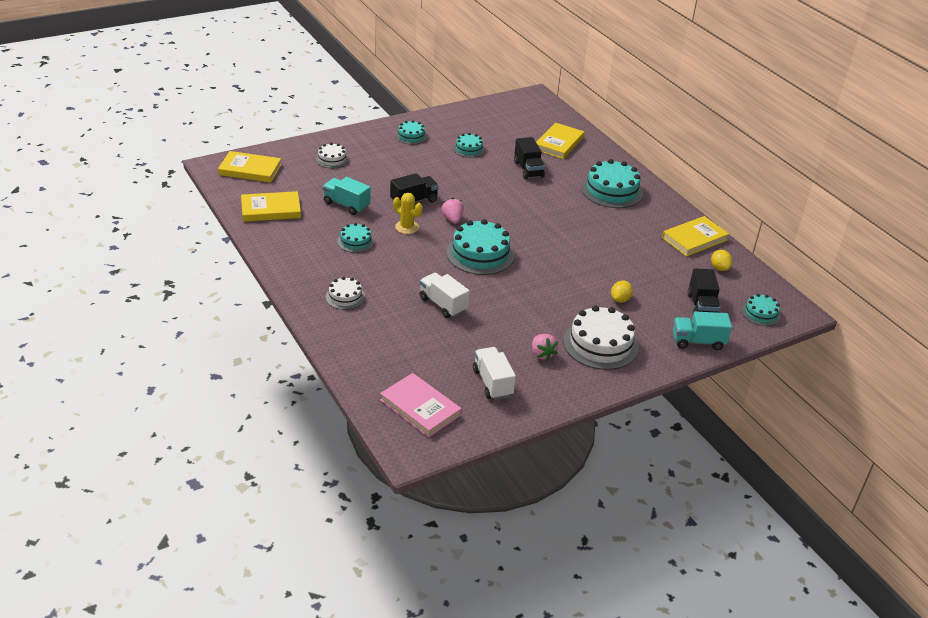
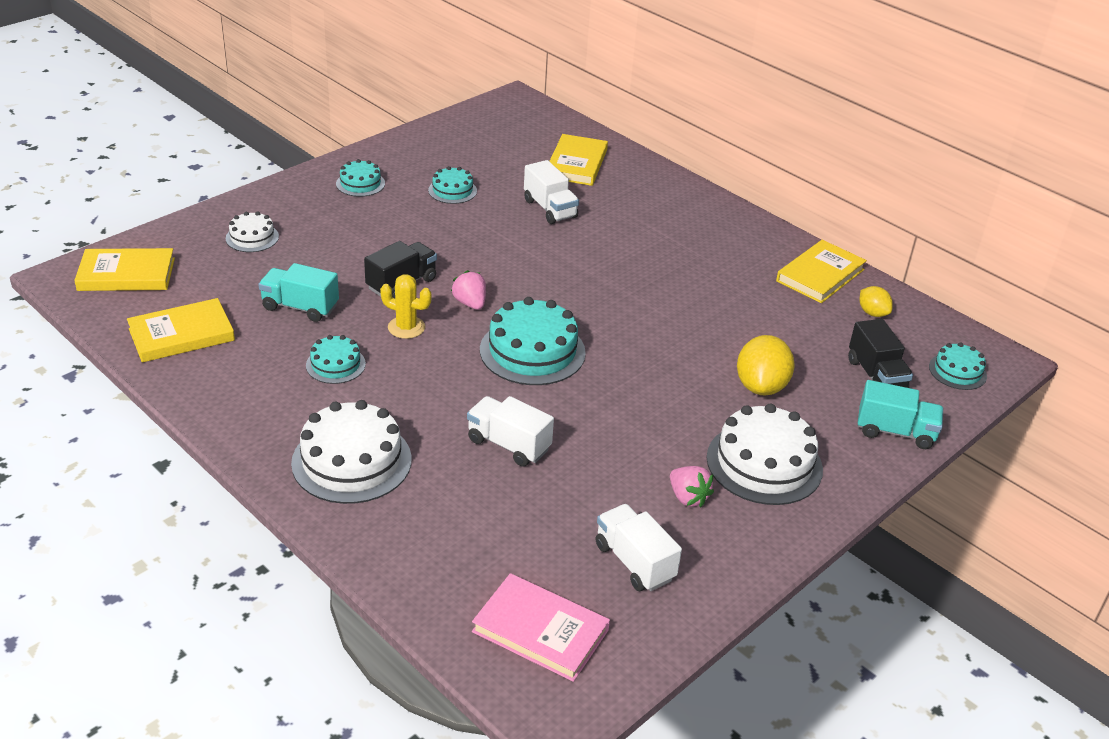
camera: 15 degrees left, 0 degrees up
(345, 297) = (351, 461): white cake -> white cake, size x1.85
(528, 169) = (550, 209): black truck -> white truck
(612, 190) = (678, 222): turquoise cake -> none
(620, 299) = (761, 386): yellow lemon -> yellow lemon, size x1.76
(698, 341) = (895, 431): turquoise truck -> turquoise truck turned 150 degrees counterclockwise

